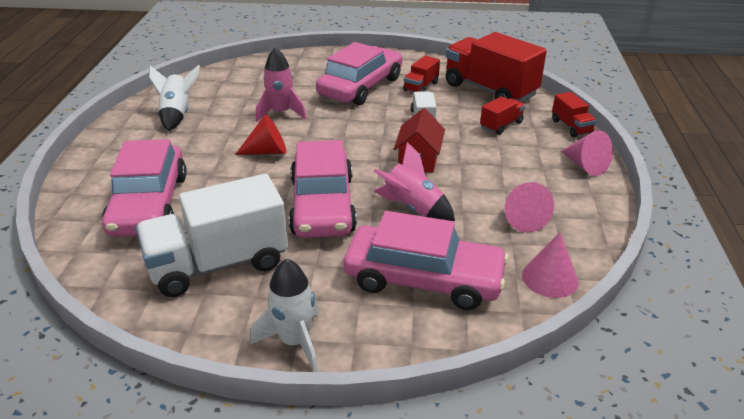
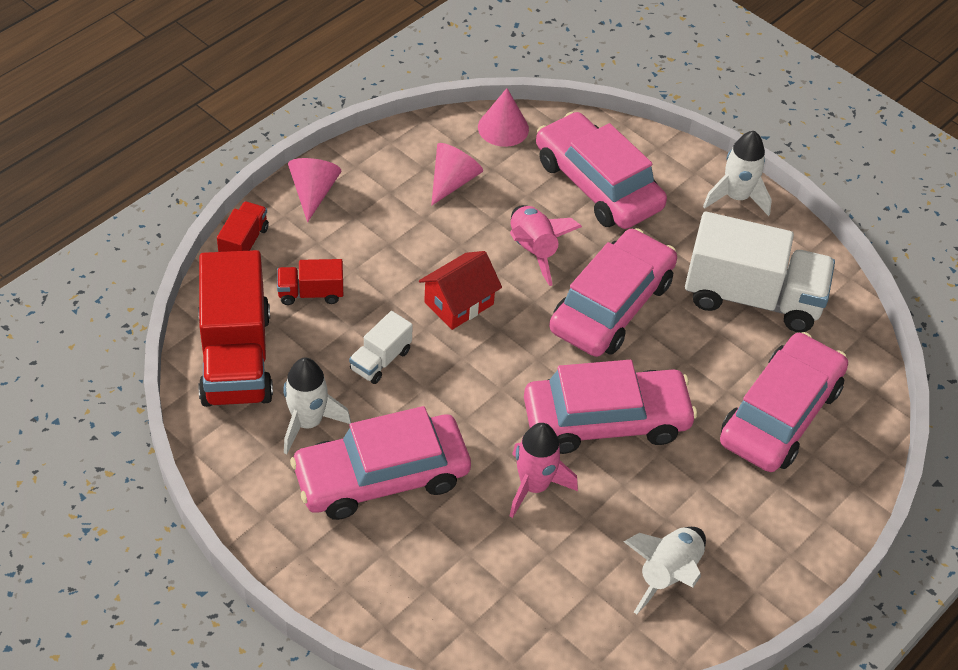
camera: 145 degrees left, 15 degrees up
(267, 151) = (606, 420): red cone -> pink car
(421, 87) = (308, 423): red truck -> white rocket

